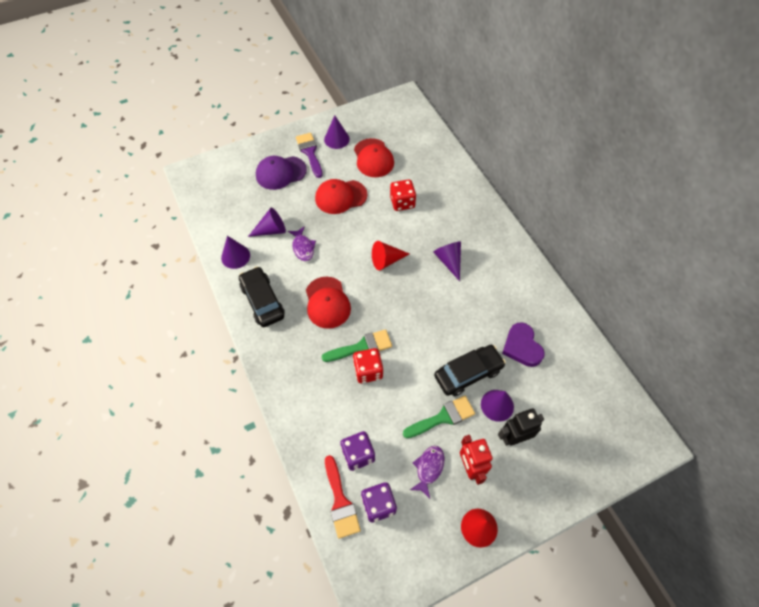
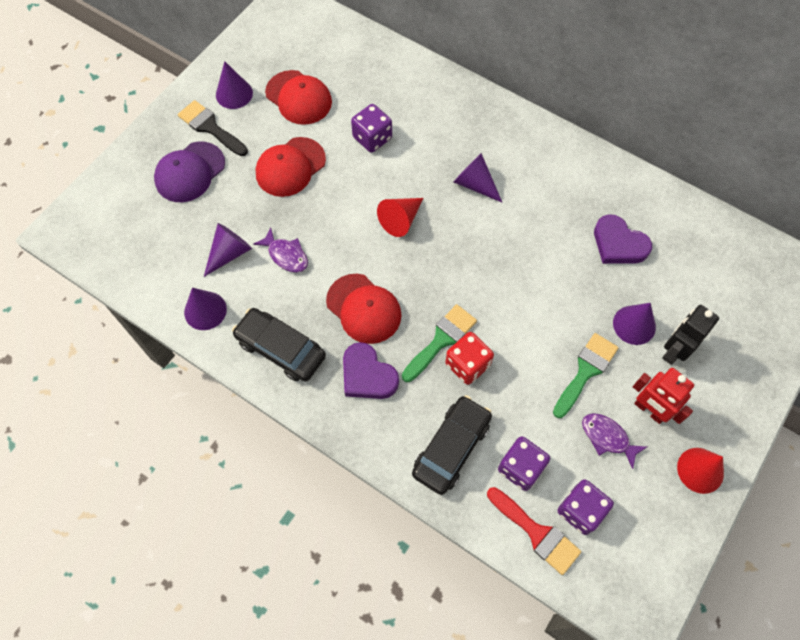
camera: 30 degrees left, 5 degrees up
(302, 344) = (367, 375): none -> purple heart
(310, 152) = (210, 127): purple brush -> black brush
(402, 202) = (372, 138): red dice -> purple dice
(429, 468) = (607, 437): purple fish -> purple fish turned 45 degrees counterclockwise
(468, 373) = (580, 306): black car -> black car (451, 448)

